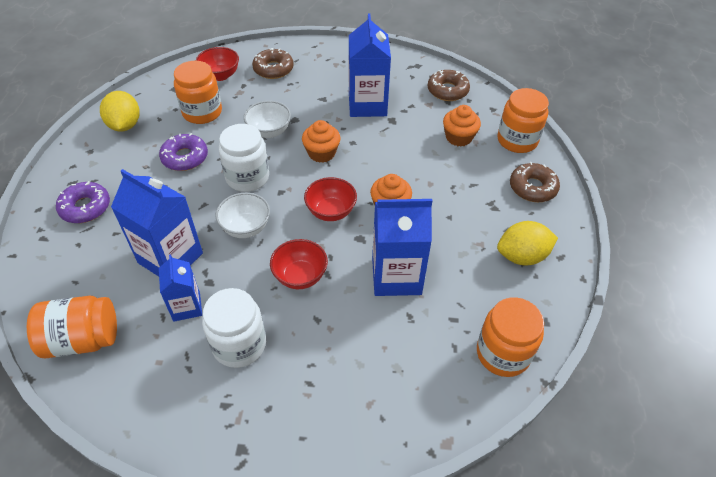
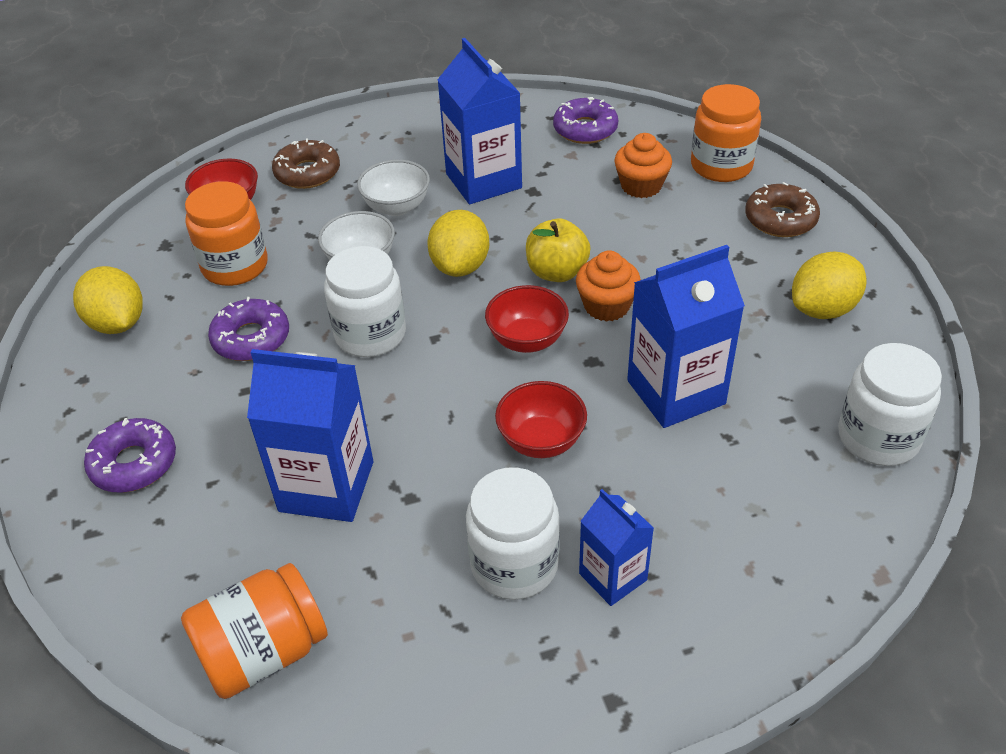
camera: 20 degrees left, 5 degrees down
(186, 307) = (399, 544): blue carton -> blue carton (613, 576)
(246, 228) = (415, 404): white bowl -> white bowl (396, 207)
(321, 153) = (460, 266): orange cupcake -> yellow lemon
(374, 175) = (557, 272): none -> yellow apple
(447, 90) = (585, 129): brown donut -> purple donut
(503, 353) = (878, 438): orange jar -> white jar

